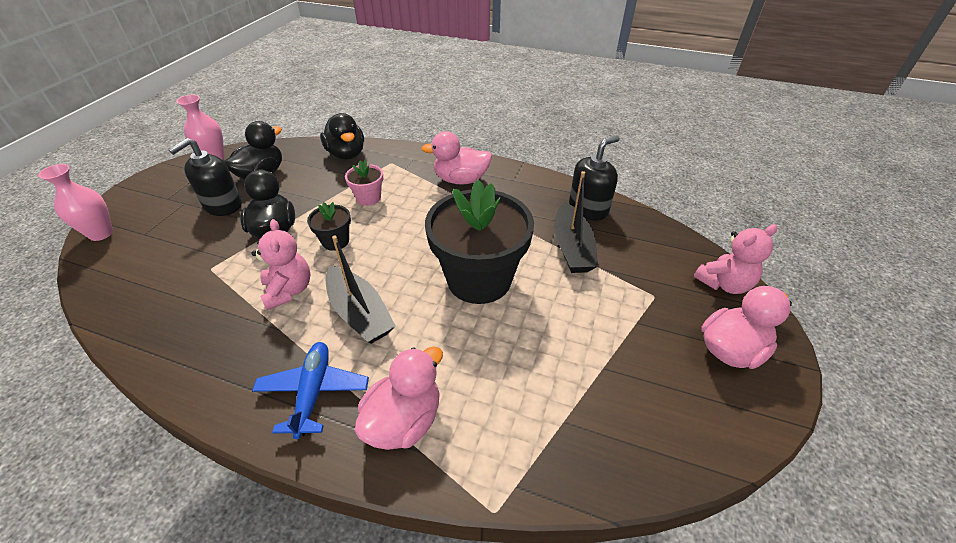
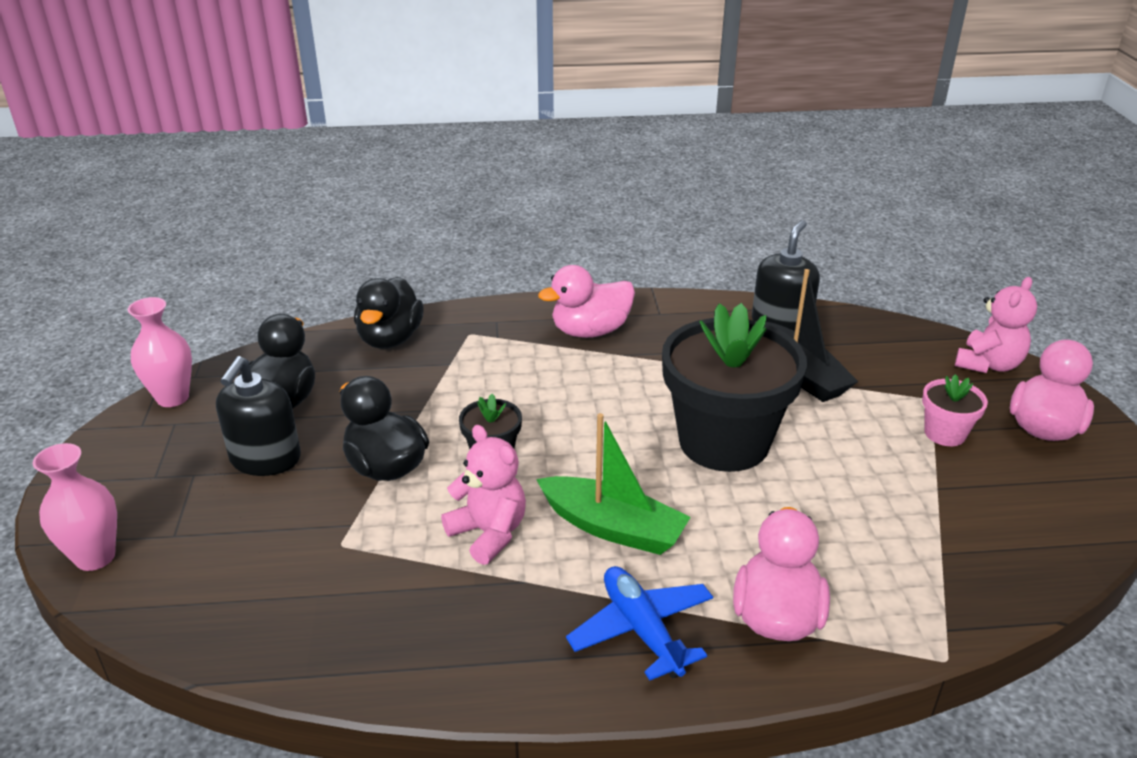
camera: 25 degrees left, 10 degrees down
(346, 154) = (390, 339): black duck -> black duck turned 60 degrees clockwise
(360, 313) = (613, 527): black boat -> green boat
(368, 198) = (484, 388): pink flower pot -> pink flower pot (944, 433)

